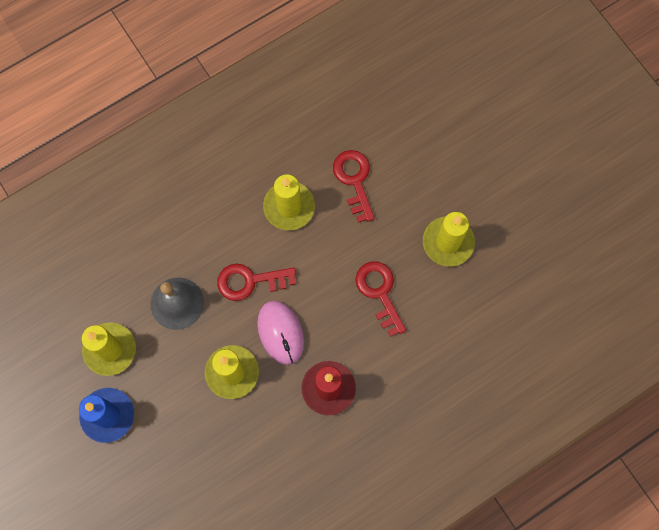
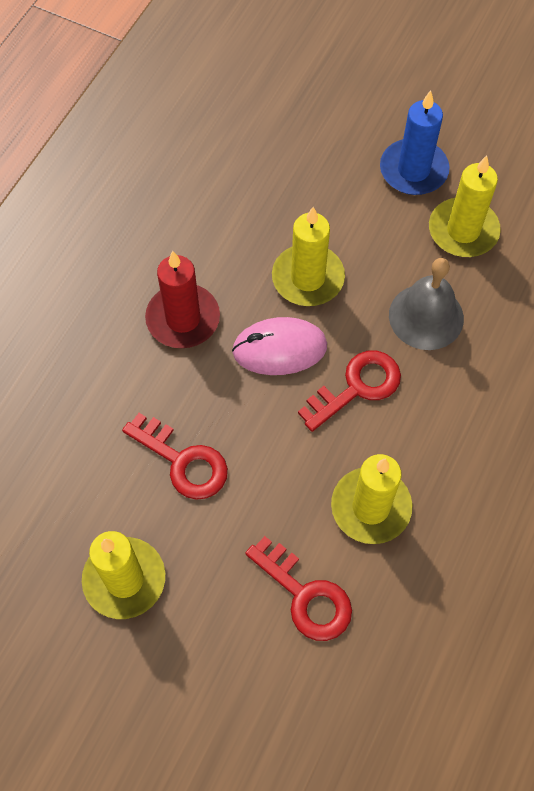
camera: 150 degrees right, 10 degrees down
(280, 333) = (279, 349): pink mouse -> pink mouse turned 45 degrees counterclockwise

